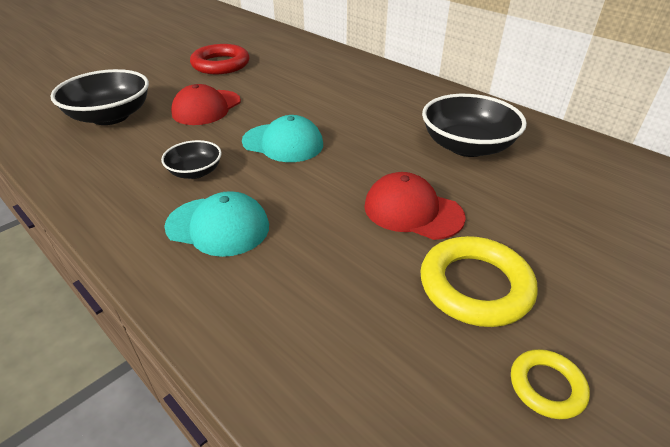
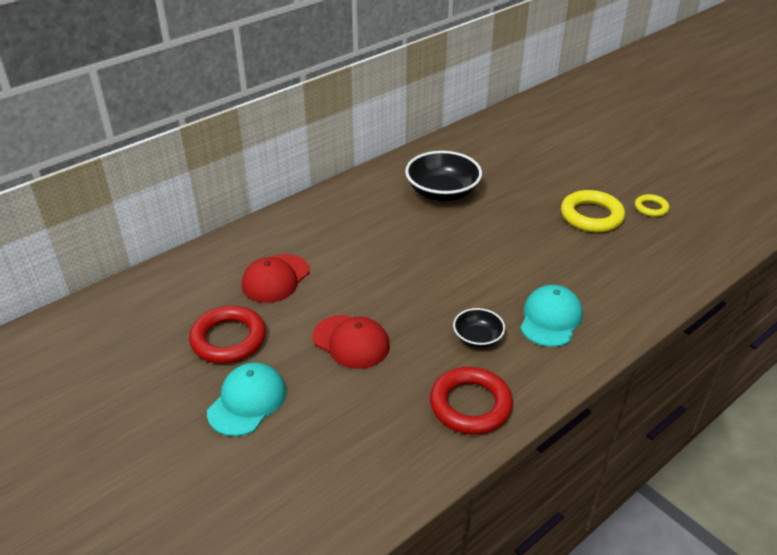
camera: 85 degrees left, 0 degrees up
(101, 168) = (470, 405): none -> red ring
(110, 116) = (360, 421): black bowl -> none
(283, 143) = (431, 286): turquoise cap -> turquoise cap (247, 401)
(412, 211) = (525, 228): red cap -> red cap (275, 279)

